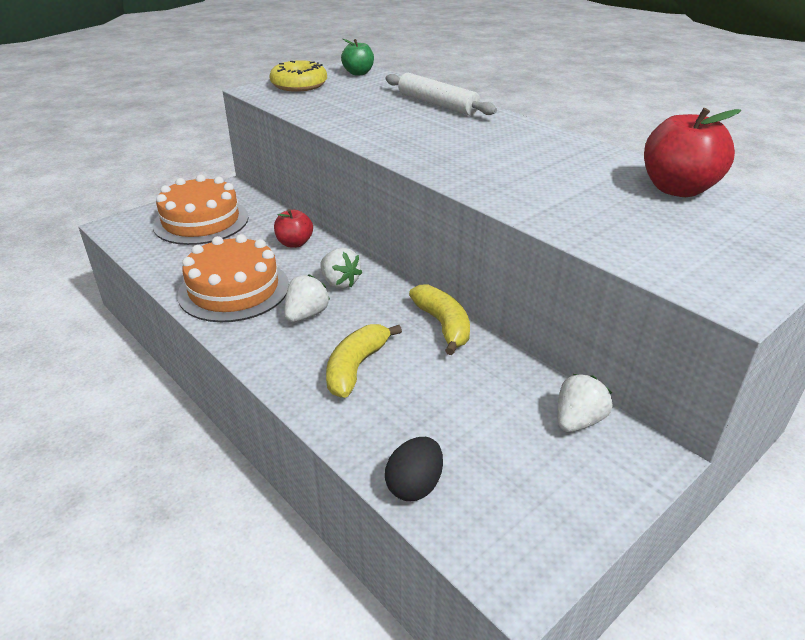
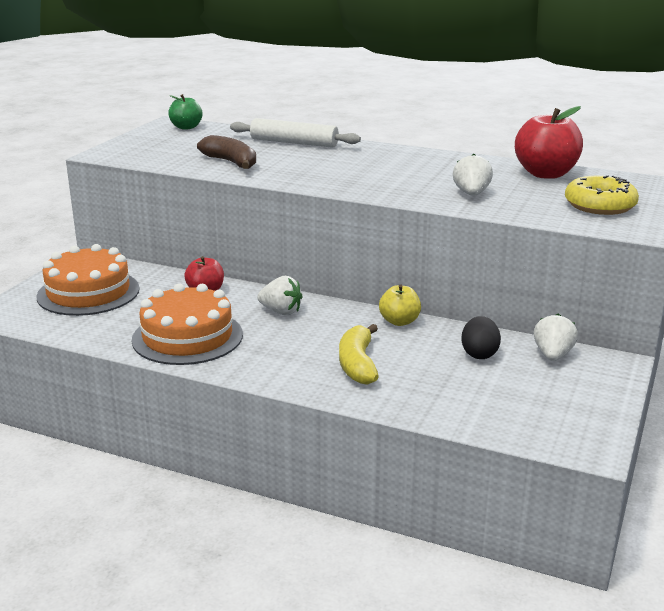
camera: 25 degrees left, 10 degrees down
(299, 85) = (141, 144): yellow donut -> yellow donut (600, 205)
(306, 315) = (276, 340): white strawberry -> white strawberry (471, 194)
(353, 116) = (231, 162): none -> brown banana
(414, 485) = (475, 421): black egg -> black egg (479, 354)
(443, 325) = (399, 321): yellow banana -> yellow apple

